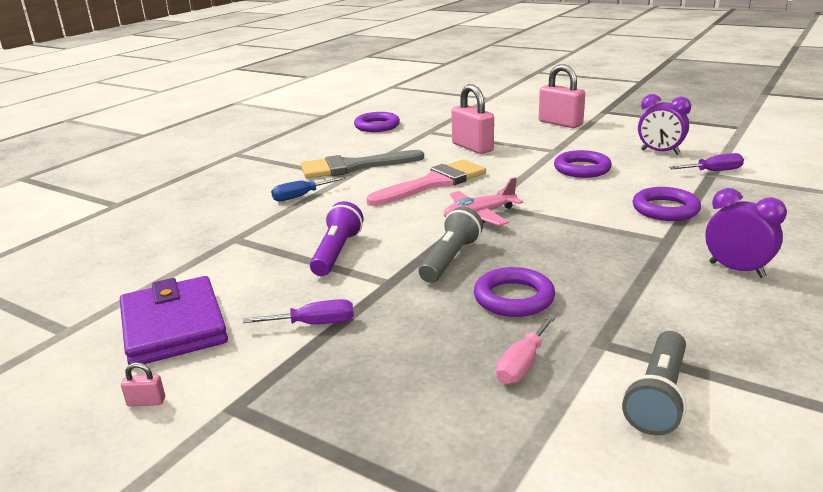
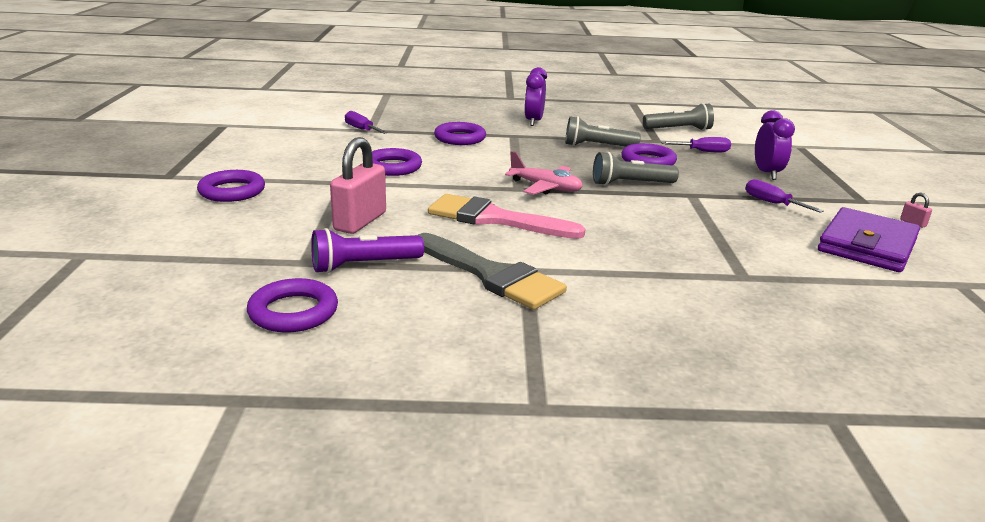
camera: 125 degrees left, 0 degrees up
(300, 196) = (613, 278): blue screwdriver -> none
(337, 252) = (686, 223): purple flashlight -> purple flashlight (363, 265)
(523, 364) = (703, 152): pink screwdriver -> purple screwdriver
(560, 123) = (232, 191): pink padlock -> purple ring
(594, 282) = (597, 146): none -> grey flashlight
(660, 152) = (321, 146): purple clock -> purple clock (767, 173)

